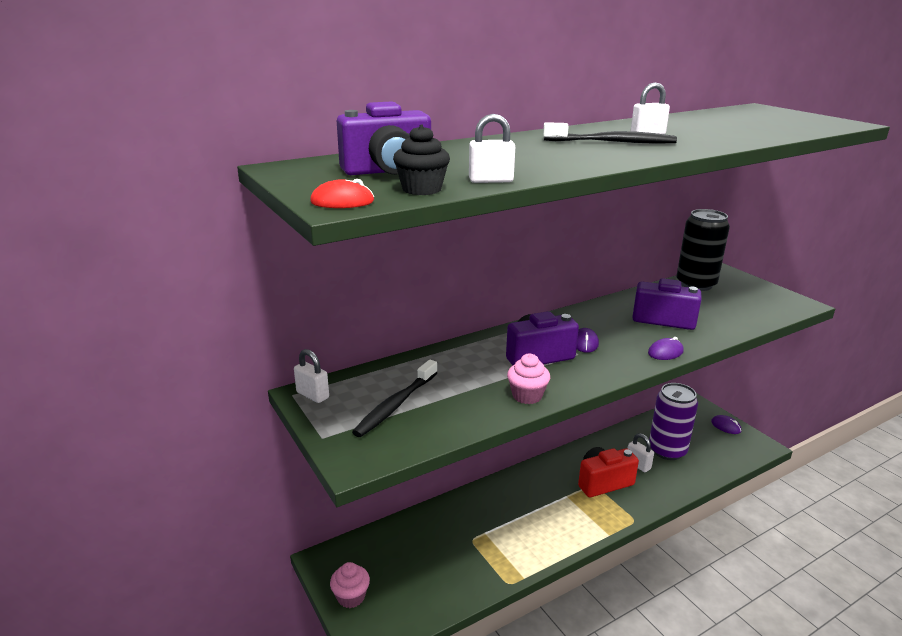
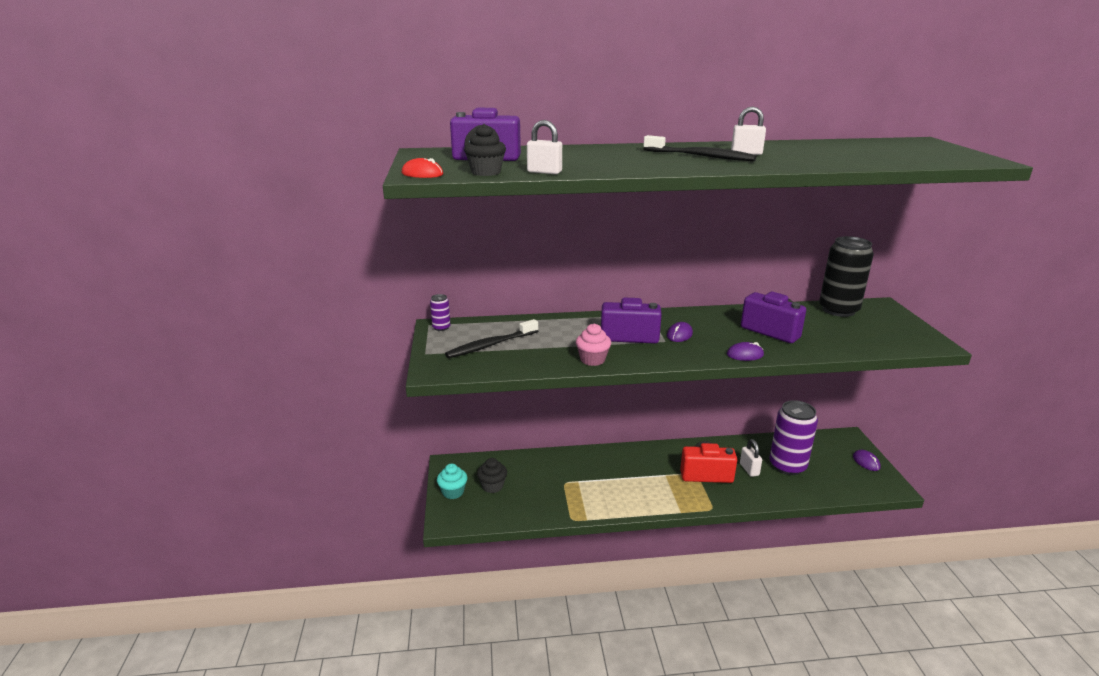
camera: 25 degrees right, 0 degrees up
(312, 395) = (441, 327): white padlock -> purple can
(351, 597) = (453, 492): pink cupcake -> turquoise cupcake
(394, 572) = (492, 486): none -> black cupcake

